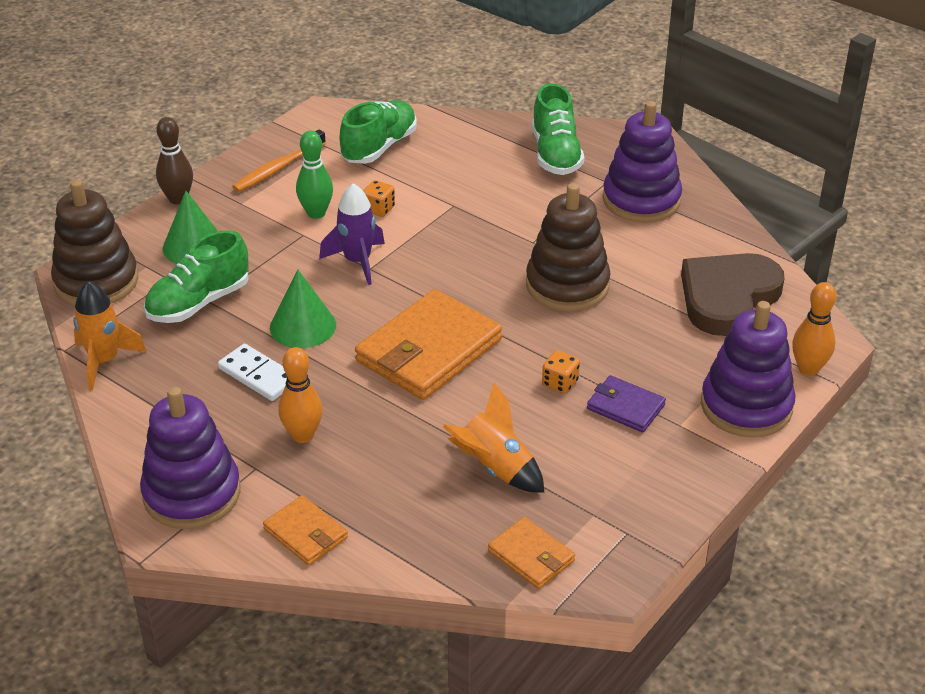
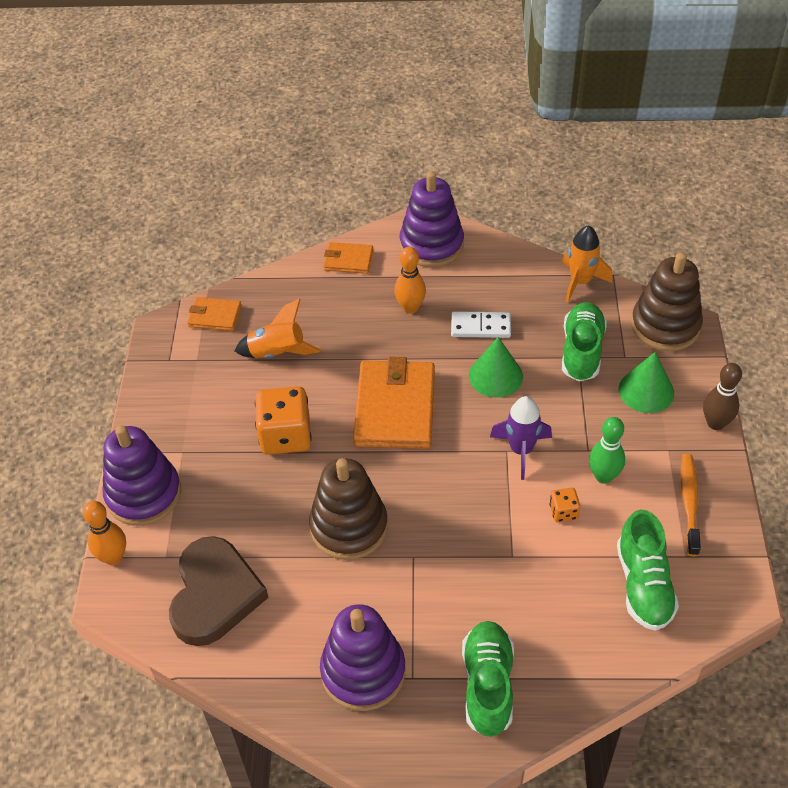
camera: 145 degrees right, 10 degrees up
(555, 154) = (487, 685): green shoe -> green shoe turned 45 degrees clockwise
(560, 383) = (285, 436): orange dice -> orange dice, size x2.10
(625, 407) = (227, 444): purple wallet -> none

